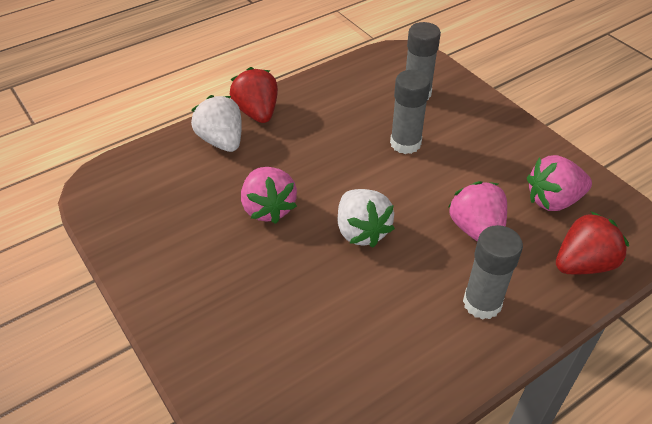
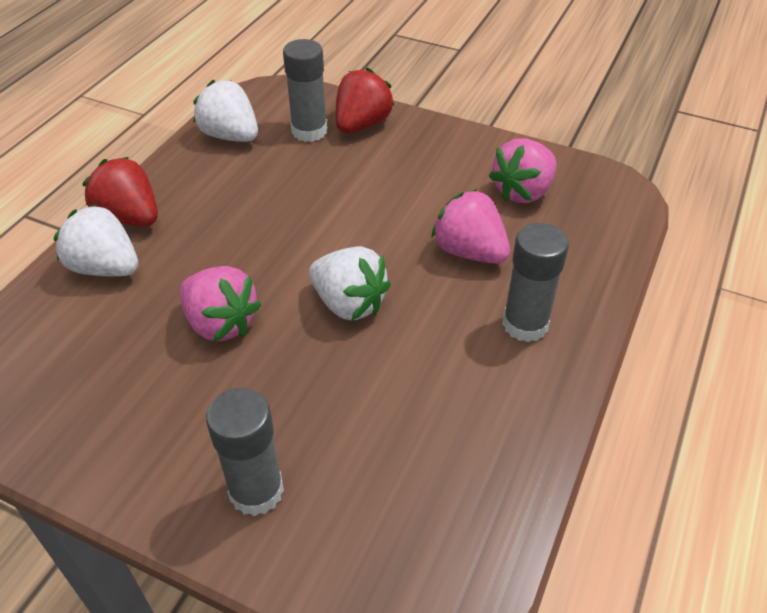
camera: 30 degrees left, 0 degrees up
(358, 78) = (230, 136): none -> white strawberry
(405, 143) = (333, 189): grey glue stick -> grey glue stick (256, 491)
(583, 264) = (592, 243): red strawberry -> red strawberry (362, 125)

